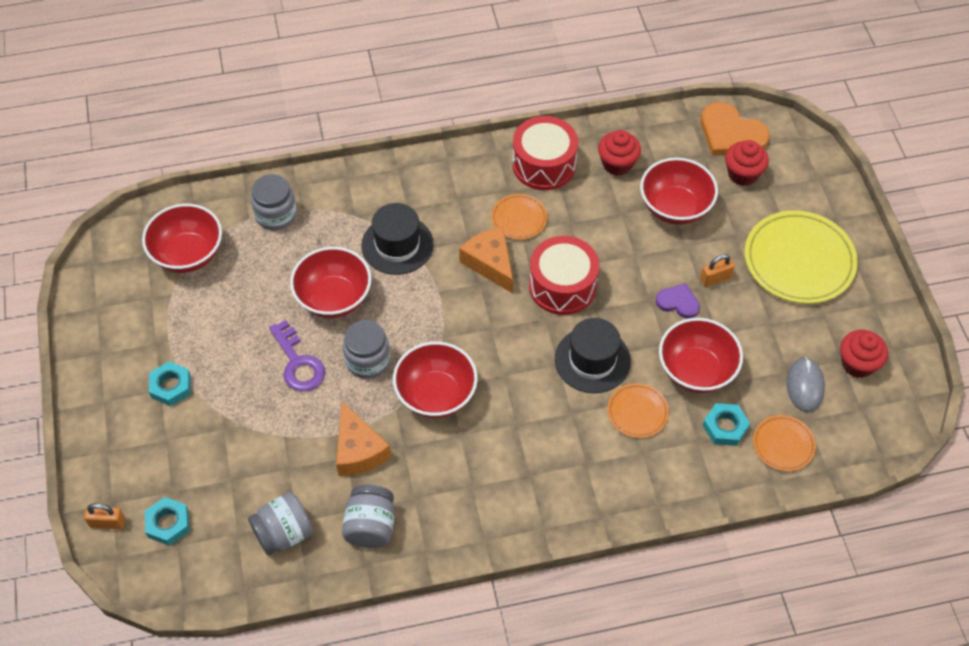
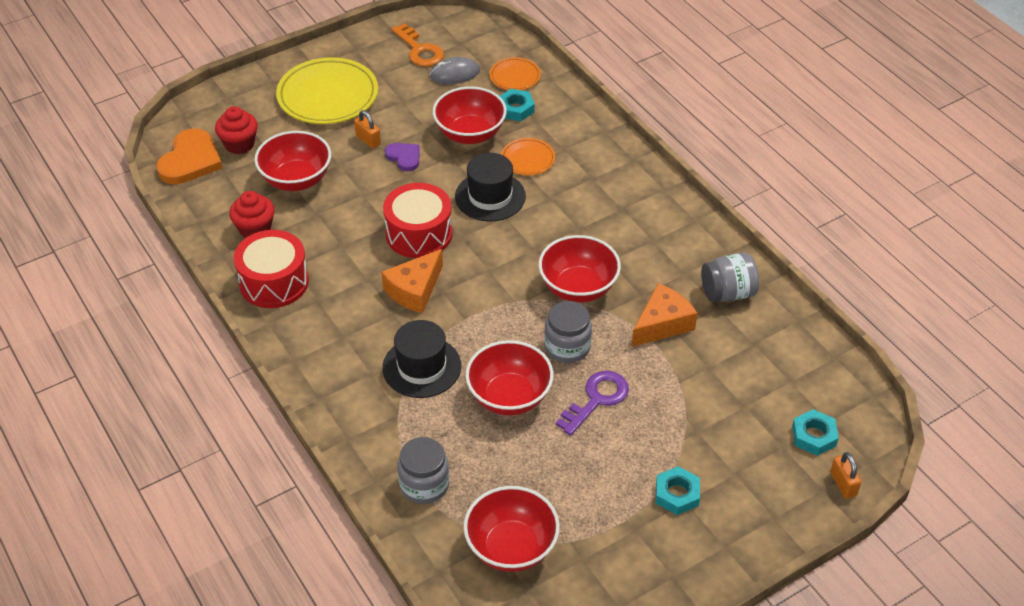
camera: 110 degrees left, 10 degrees down
(284, 533) = (770, 348): grey jar -> none
(519, 219) = (351, 283): orange plate -> none
(678, 302) = (404, 157): purple heart -> purple heart turned 135 degrees clockwise
(857, 364) = (420, 50): red cupcake -> orange key

